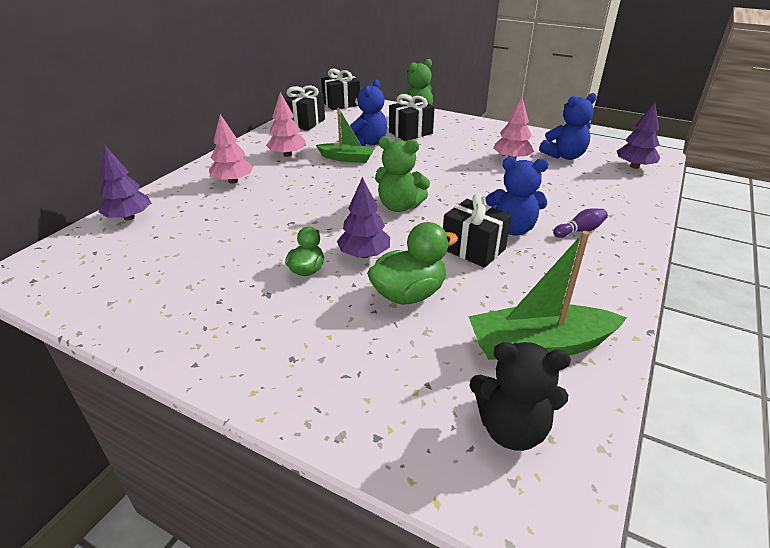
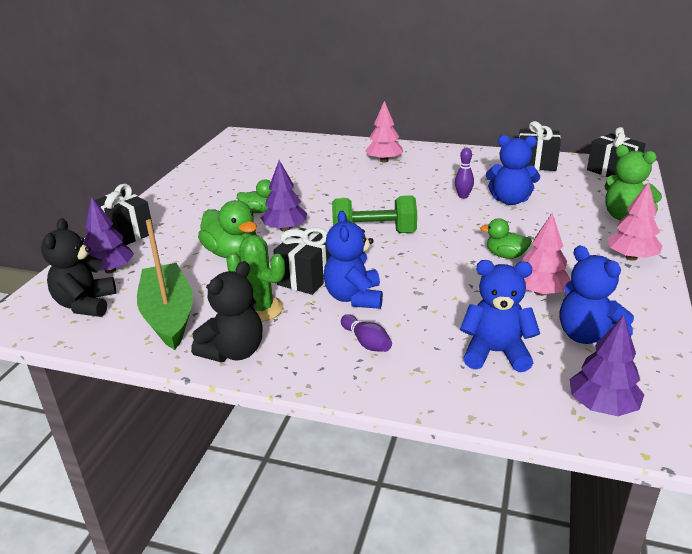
camera: 80 degrees right, 5 degrees down
(129, 217) = (312, 143): purple tree -> purple tree (110, 270)
(287, 154) = (451, 170): pink tree -> pink tree (631, 257)
(347, 158) = (463, 196): green boat -> purple bowling pin
(399, 206) = (374, 234): green teddy bear -> green dumbbell
(410, 133) = (564, 220): black gift -> black gift (126, 233)
(457, 160) = (505, 255): none -> green duck
(528, 280) = (260, 309): none -> green cactus
(587, 185) = (495, 353): none -> blue teddy bear
(602, 299) = (234, 352): none -> black teddy bear

